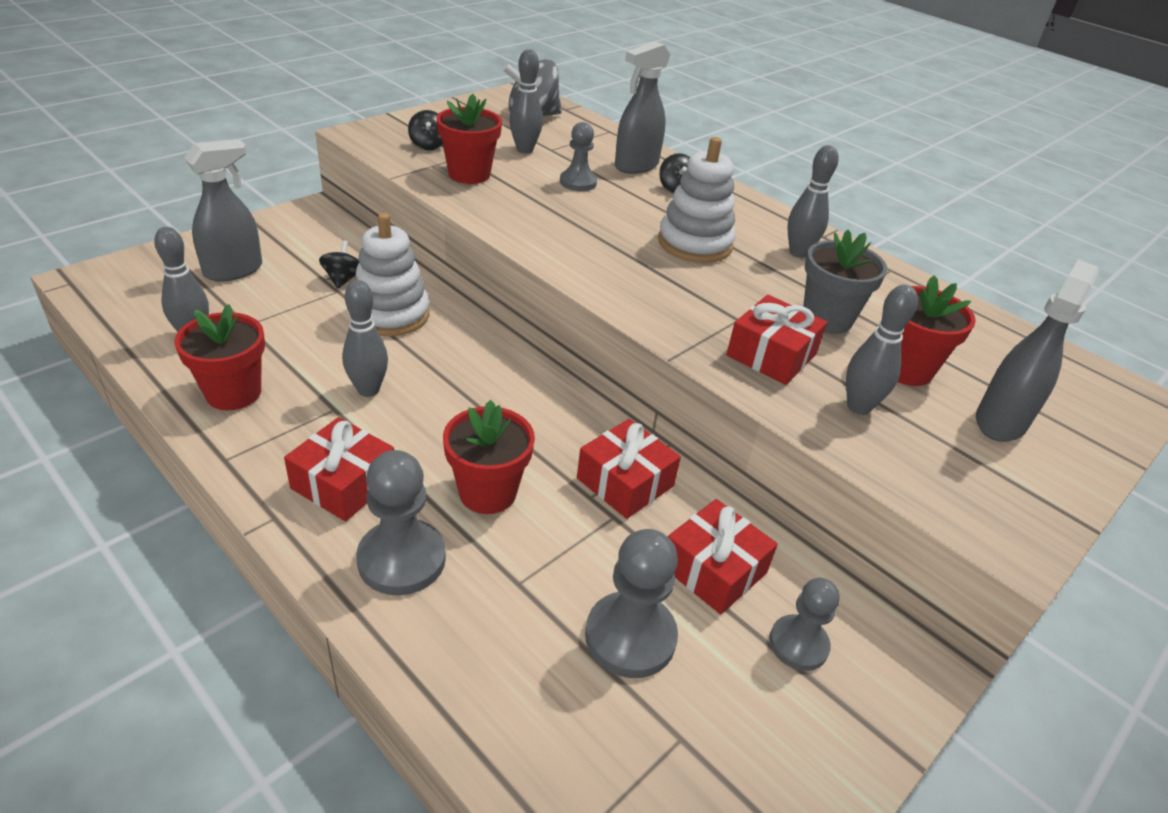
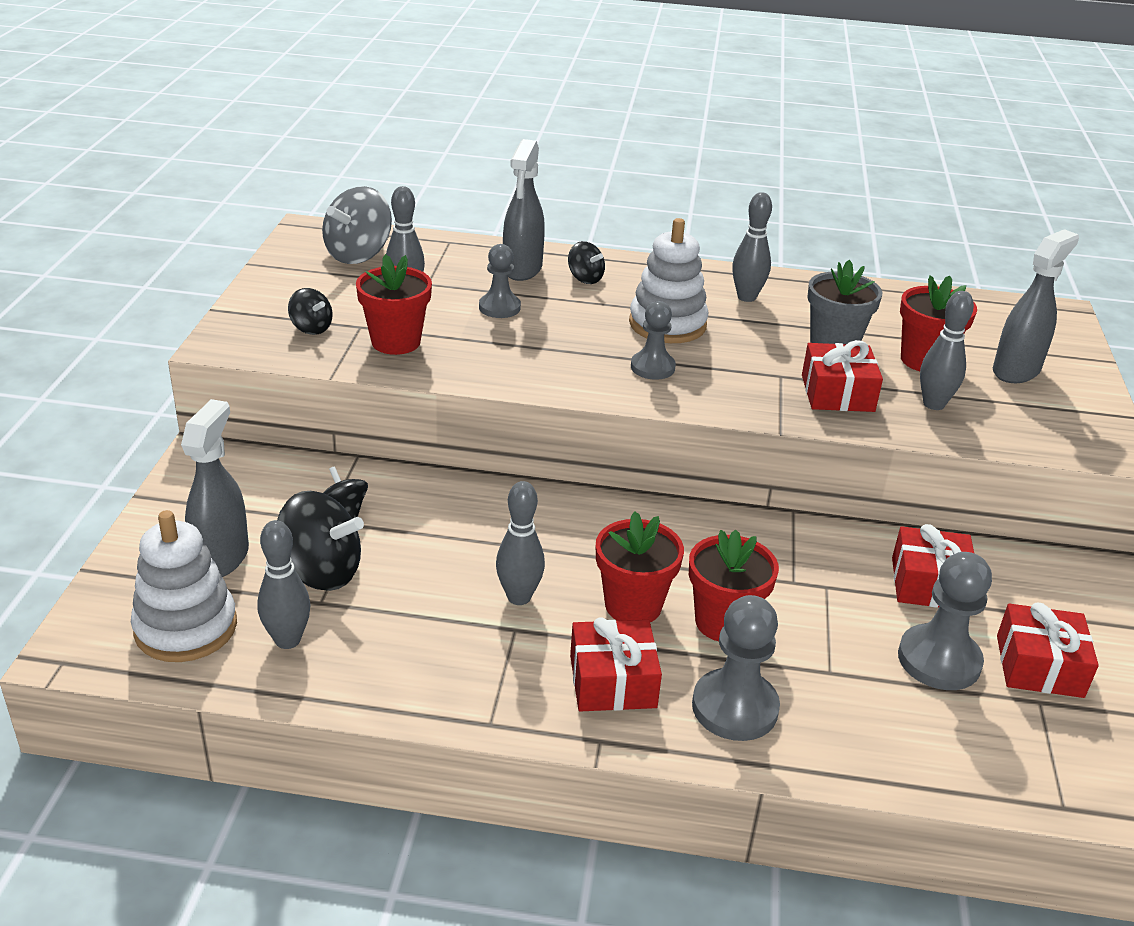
camera: 35 degrees left, 5 degrees down
(233, 393) = (408, 667): red flower pot -> red flower pot (633, 605)
(274, 307) = (321, 572): none -> black spinning top
(391, 314) = (438, 521): white stacking toy -> white stacking toy (186, 627)
(625, 482) = (802, 557): red gift -> red gift (1039, 666)
(798, 644) = (1029, 601): grey pawn -> grey pawn (652, 367)
(1000, 421) = (1016, 370): grey spray bottle -> grey spray bottle turned 45 degrees clockwise

